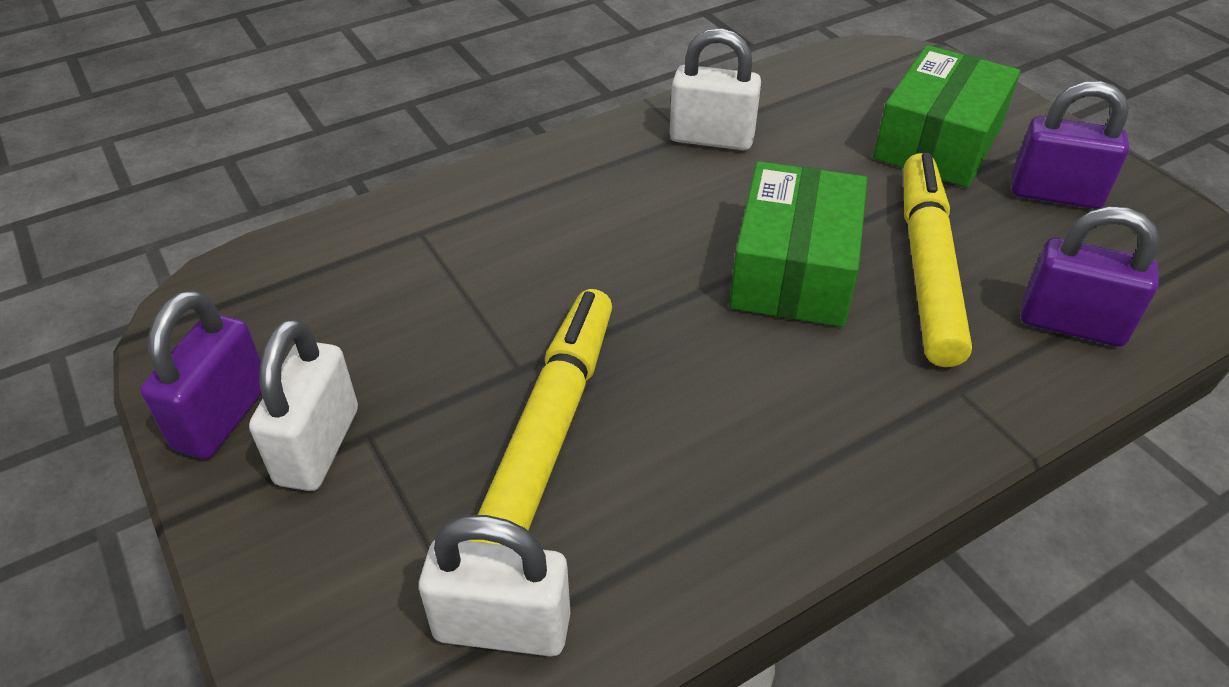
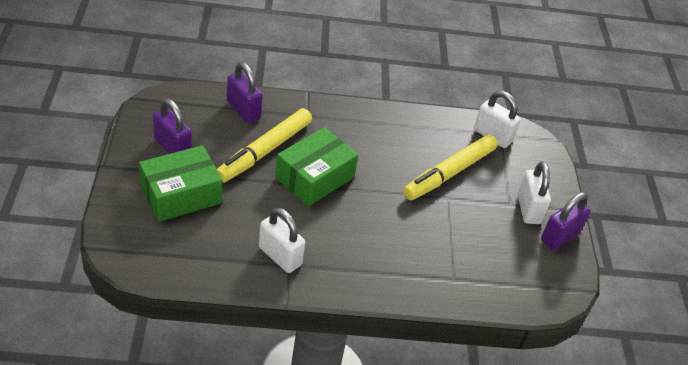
camera: 155 degrees left, 0 degrees up
(318, 446) = (528, 209): white padlock -> white padlock turned 45 degrees counterclockwise

